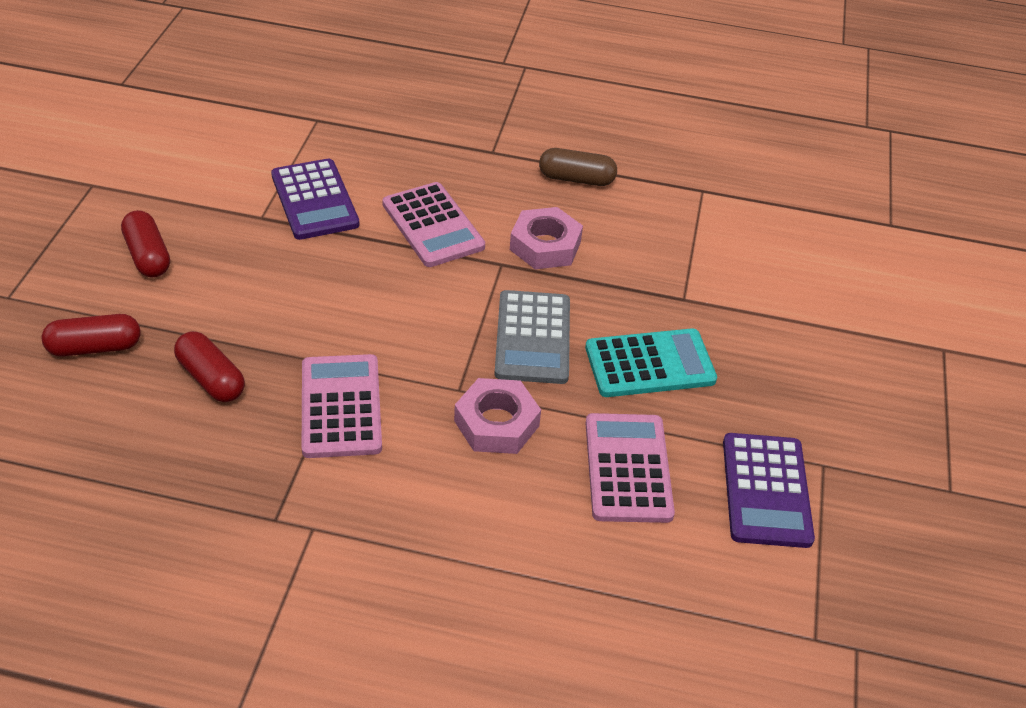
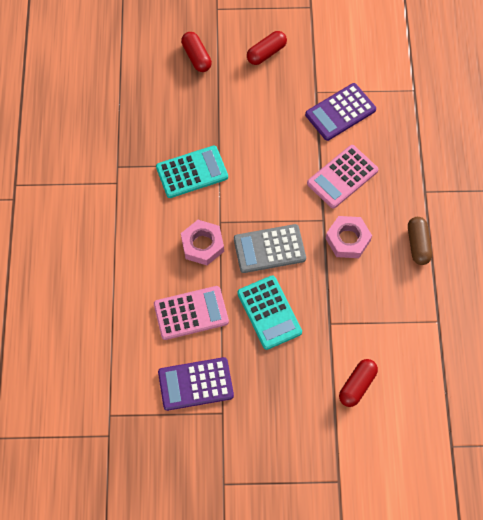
camera: 80 degrees right, 20 degrees up
(211, 379) = (192, 111): red capsule -> red capsule (357, 385)
(341, 406) = (192, 172): pink calculator -> turquoise calculator

